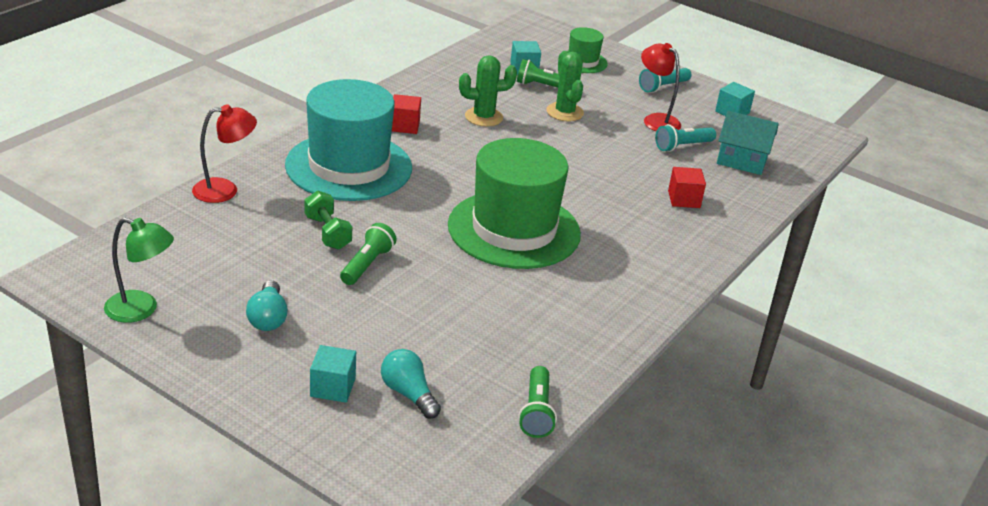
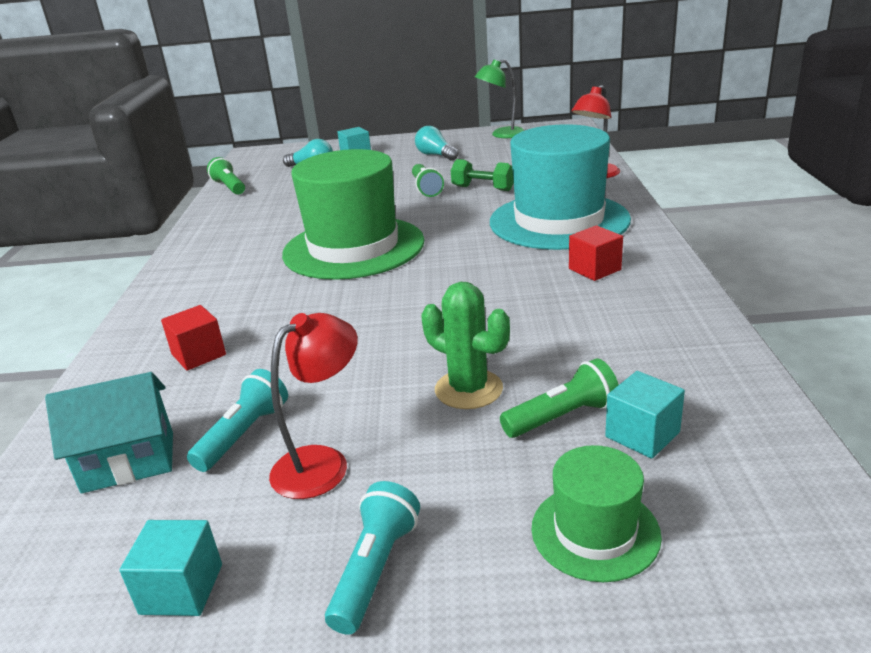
camera: 150 degrees right, 5 degrees down
(483, 117) = (546, 322): green cactus -> none
(656, 120) = (322, 463): red lamp -> red lamp turned 60 degrees counterclockwise

